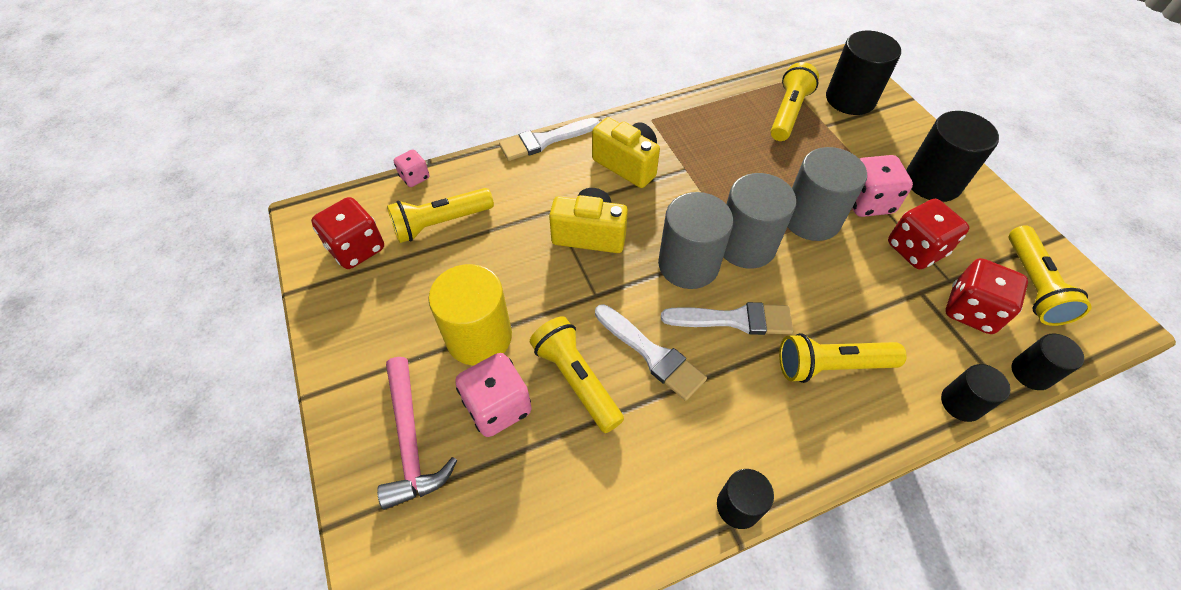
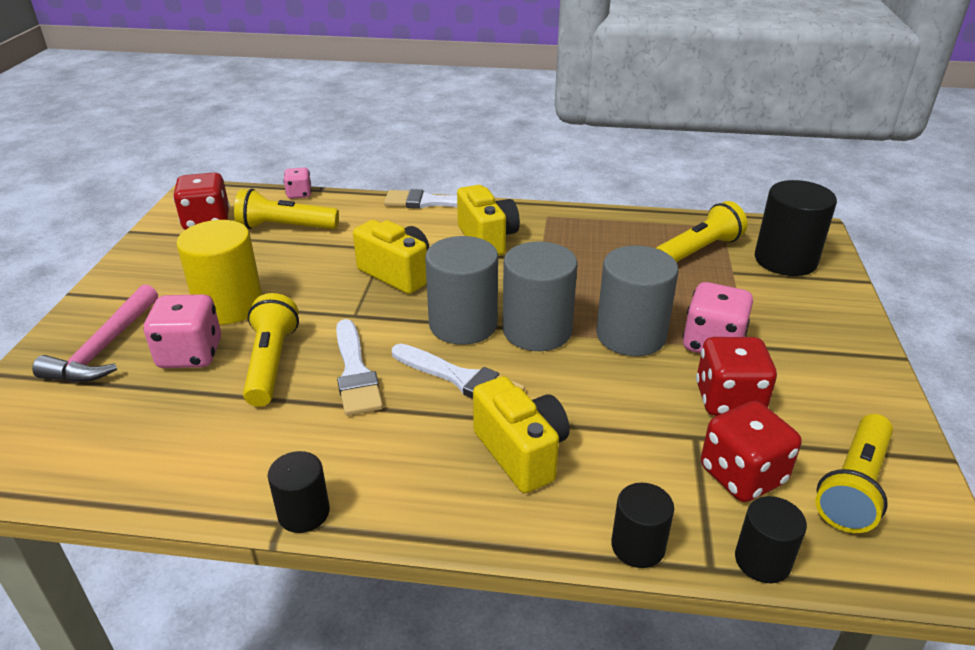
camera: 30 degrees right, 20 degrees down
(831, 366) = (521, 452): yellow flashlight -> yellow camera
(932, 182) = (815, 354): black cylinder -> none

